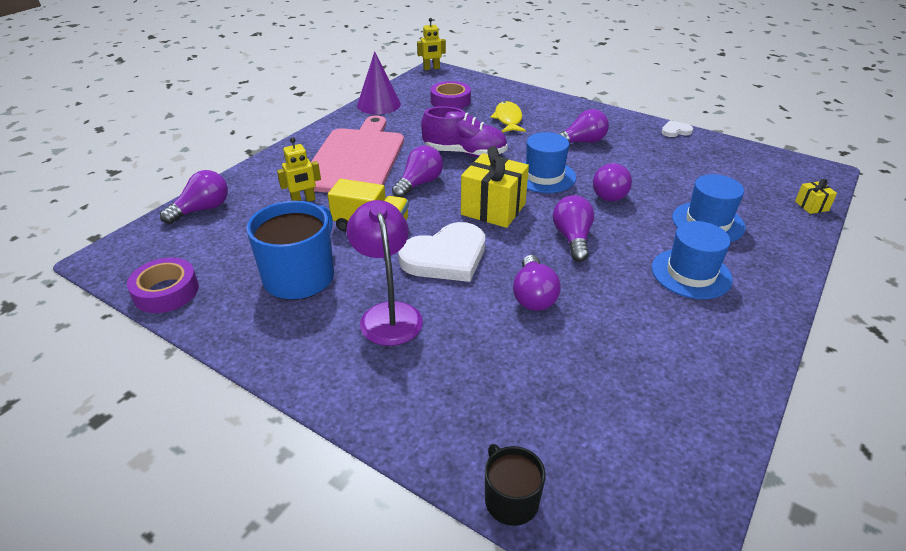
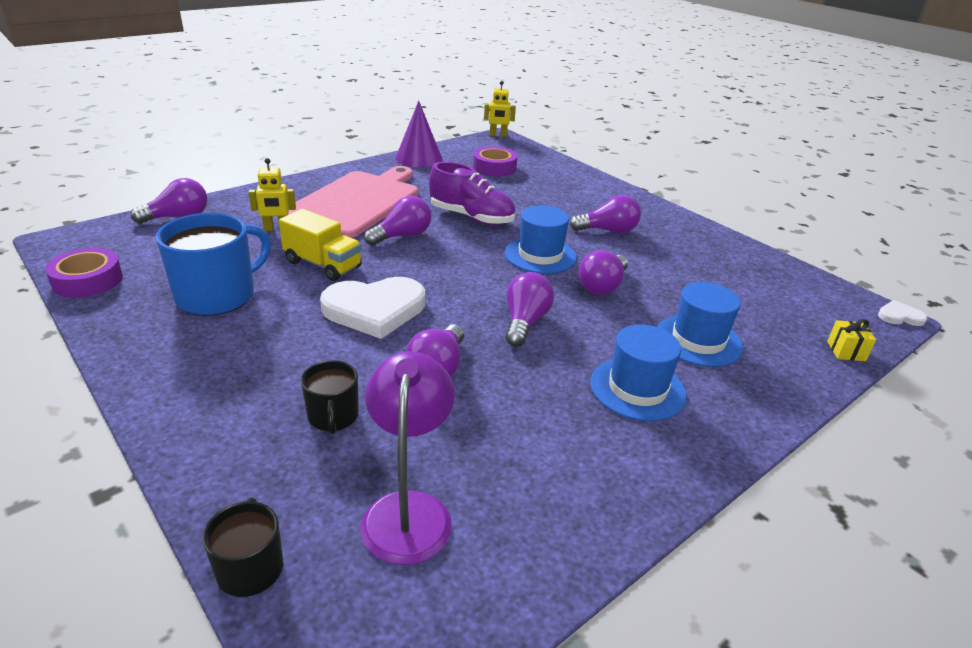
camera: 15 degrees right, 5 degrees down
(388, 314) = (273, 349): purple lamp -> purple lamp (408, 510)
(481, 359) = (333, 416): none -> black mug
(493, 209) = (460, 275): yellow gift -> none
(508, 119) = (543, 194): yellow fish -> none
(675, 131) = (727, 240): white heart -> white heart (899, 316)

